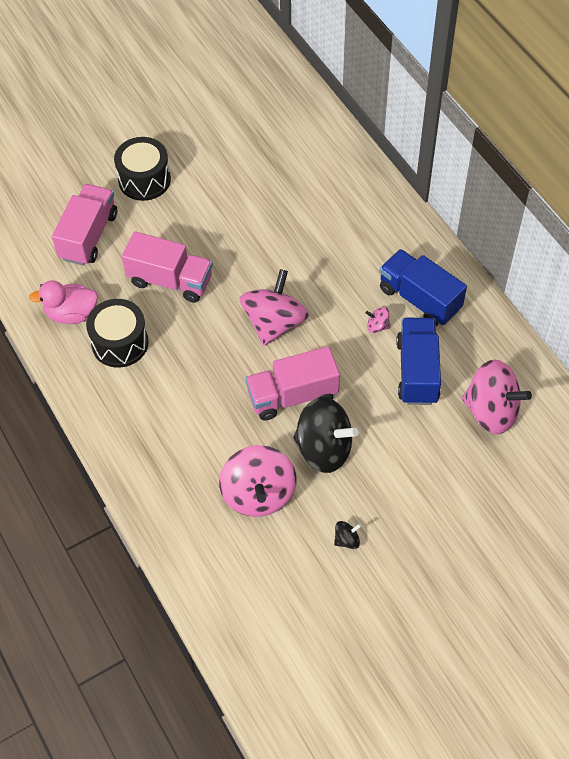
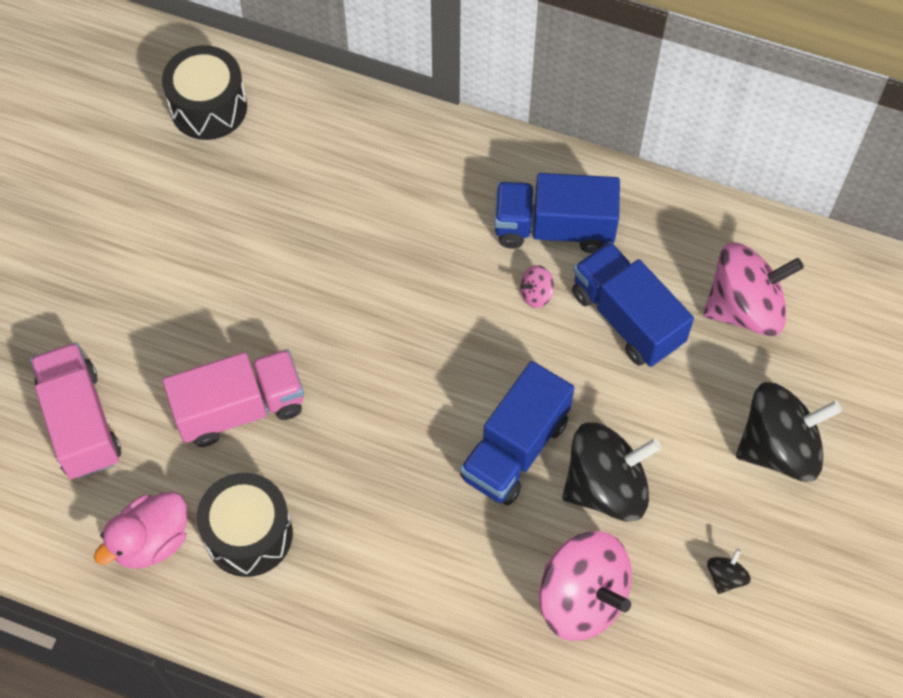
camera: 40 degrees left, 5 degrees up
(144, 180) = (88, 299): black drum -> black drum (208, 107)
(274, 323) = (414, 374): pink spinning top -> none
(292, 395) = (515, 449): pink truck -> blue truck
(441, 496) = (779, 448): none -> black spinning top

